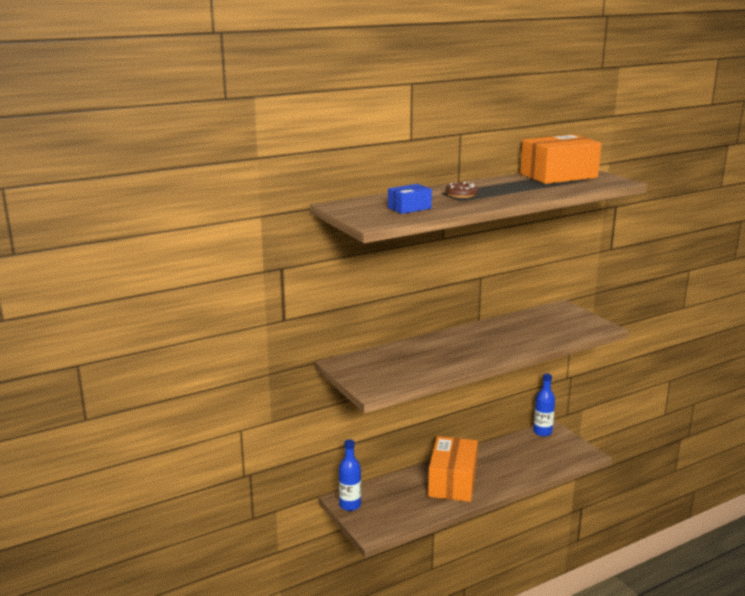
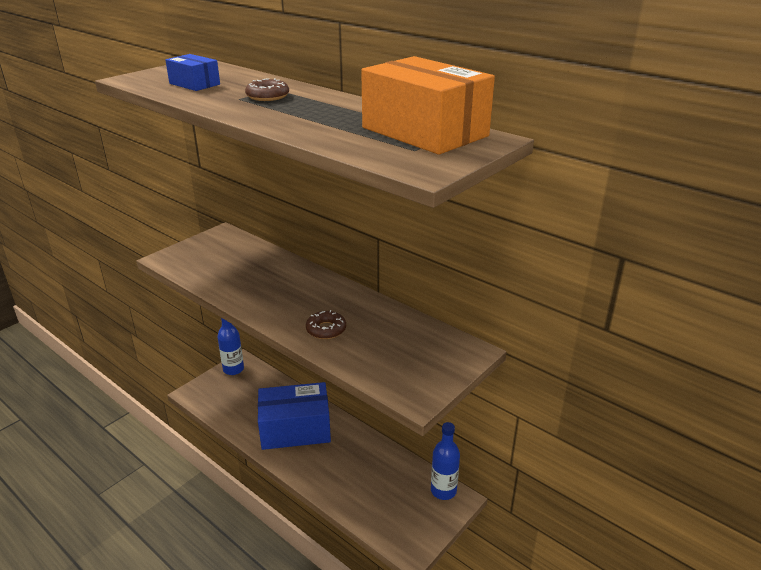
camera: 70 degrees right, 10 degrees up
(452, 482) = (295, 429): orange box -> blue box
(521, 341) = (326, 329): none -> brown donut

